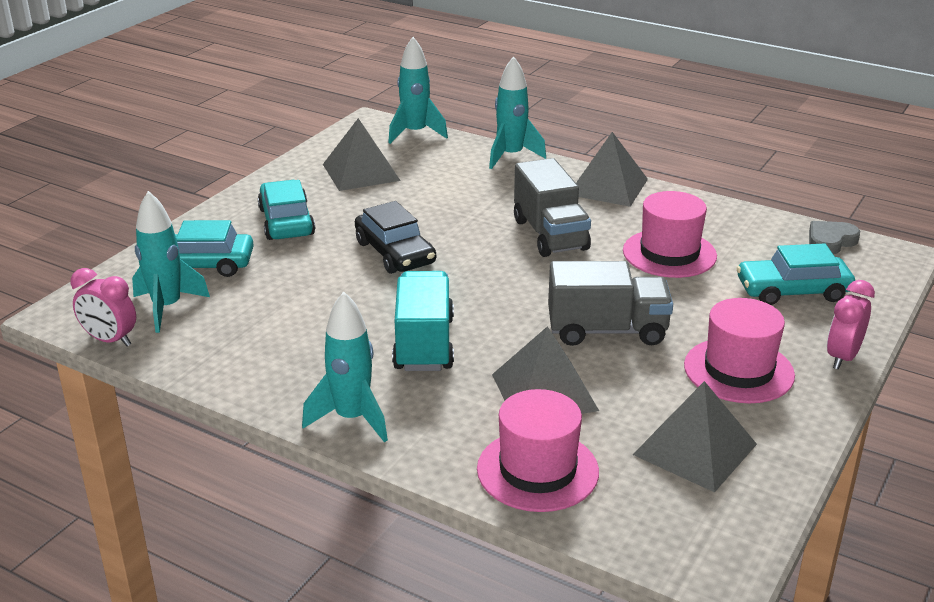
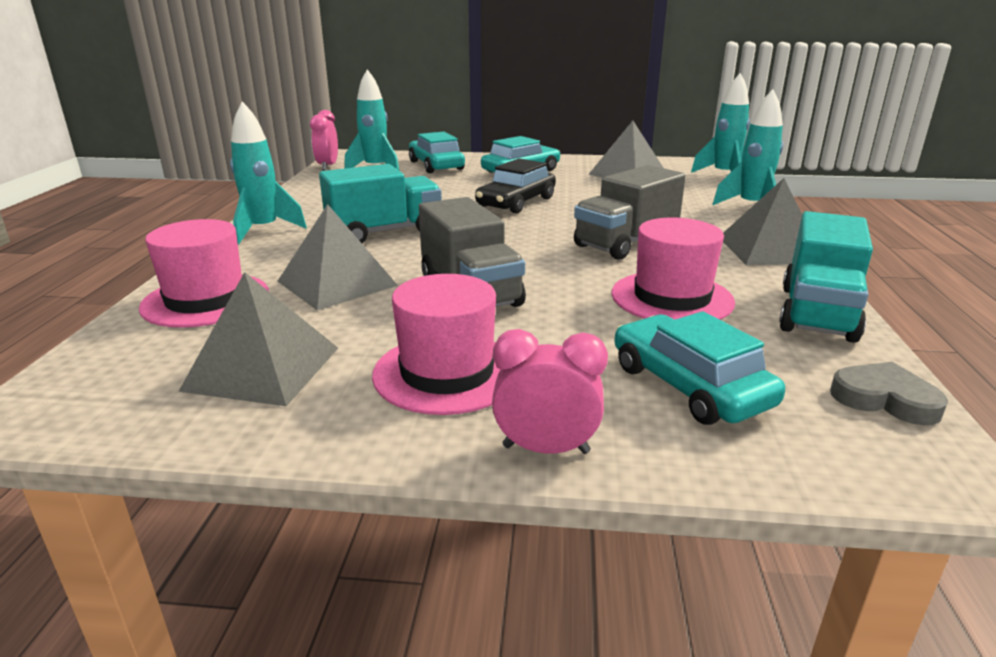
camera: 65 degrees right, 5 degrees down
(722, 215) = (817, 313): none -> turquoise truck

